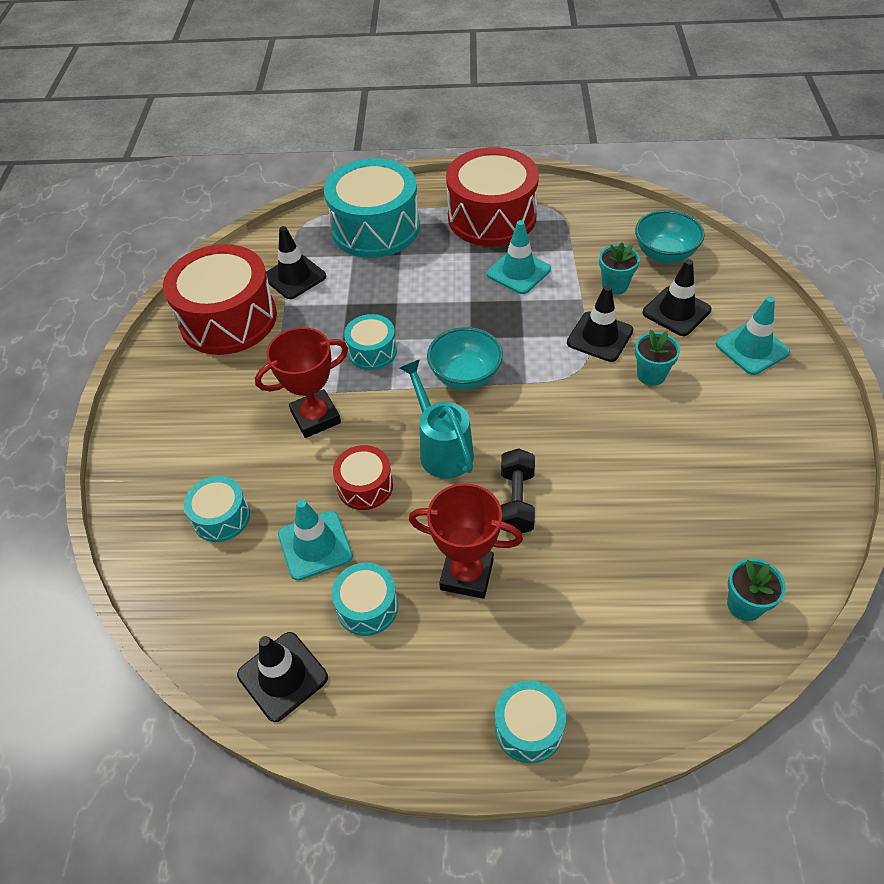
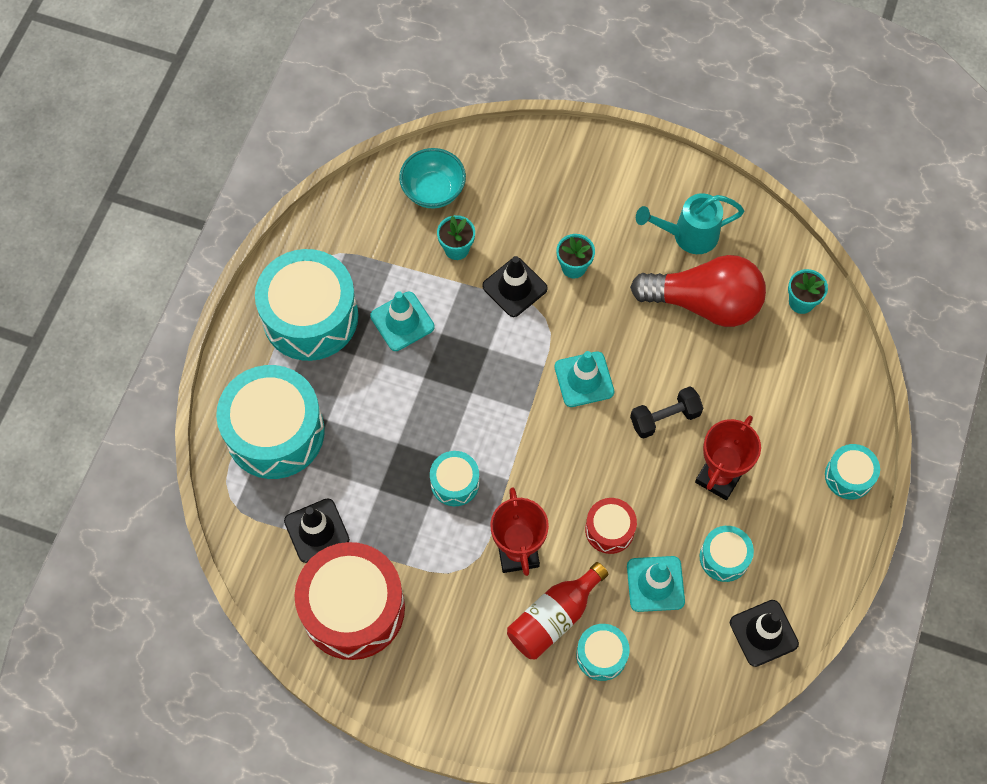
camera: 75 degrees left, 15 degrees up
(253, 465) = (554, 618): none -> red bottle
(442, 449) = (592, 457): turquoise watering can -> turquoise watering can (688, 235)
(465, 375) = (517, 412): turquoise bowl -> none
(492, 217) = (310, 316): red drum -> turquoise drum
(516, 501) = (665, 418): black dumbbell -> black dumbbell turned 45 degrees counterclockwise
(676, 311) = (509, 215): black traffic cone -> none
(680, 501) = (704, 303): none -> red light bulb
(752, 348) = (574, 180): turquoise traffic cone -> turquoise traffic cone (584, 379)

